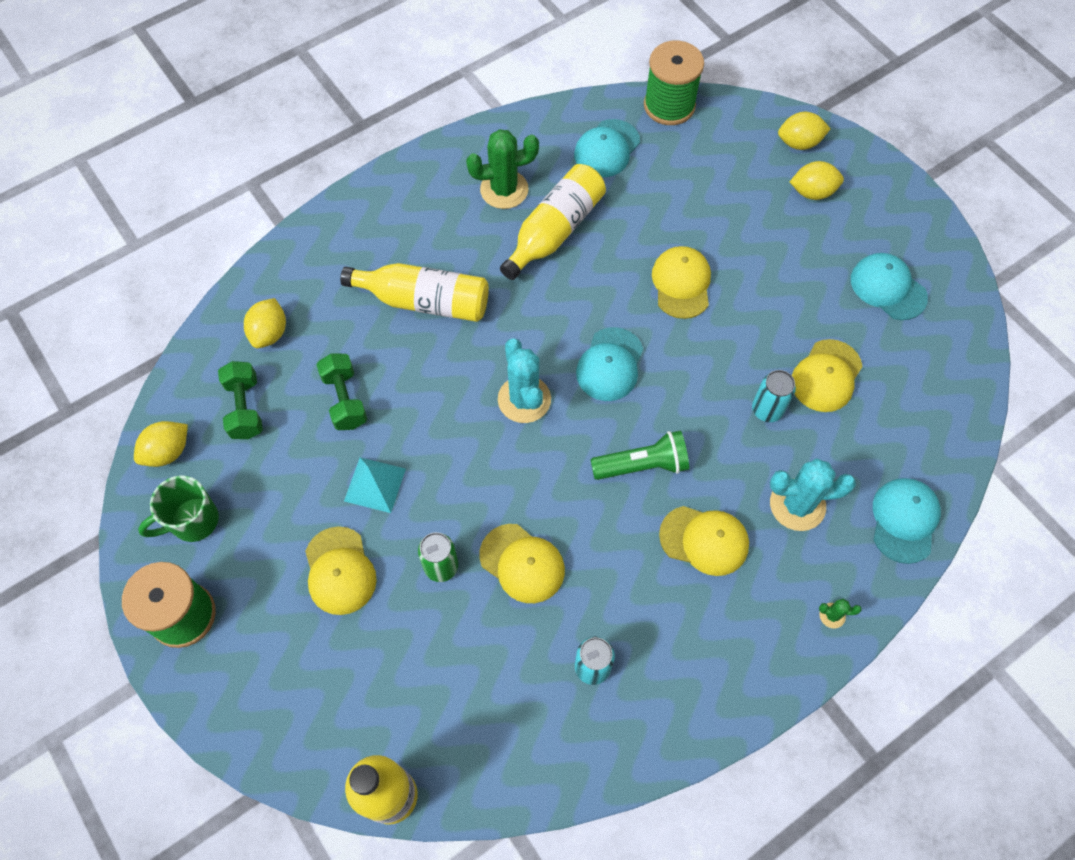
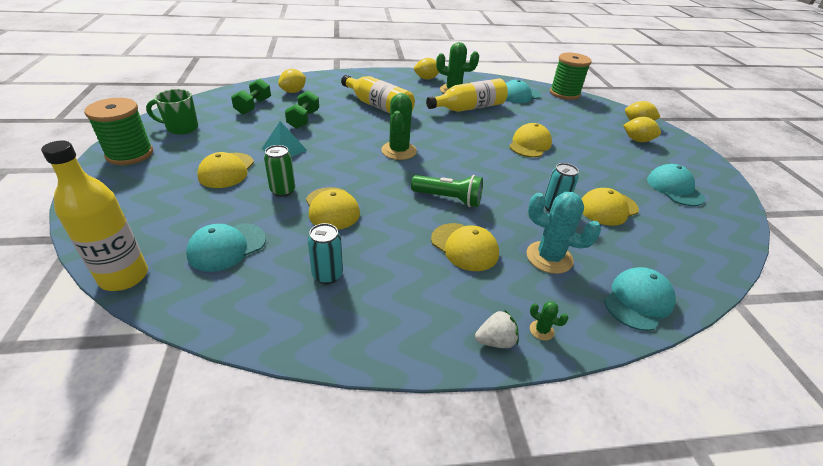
camera: 25 degrees right, 25 degrees down
(168, 452) = (201, 106): yellow lemon -> yellow lemon (427, 78)
(524, 399) = (399, 151): turquoise cactus -> green cactus
(610, 364) = (461, 156): turquoise cap -> turquoise cap (227, 247)
(797, 654) = (495, 341): none -> white strawberry

